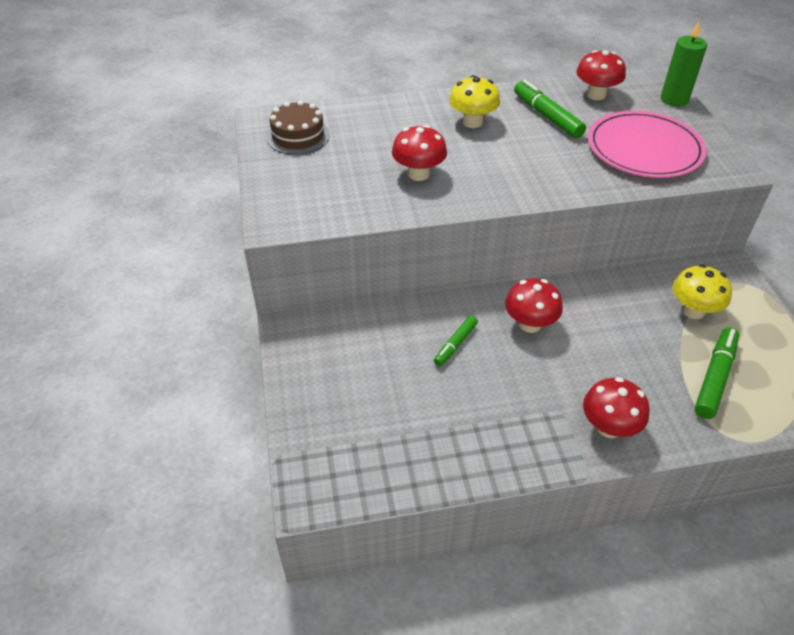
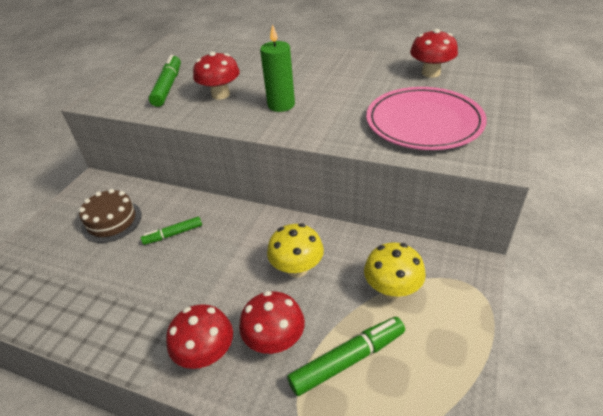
camera: 35 degrees right, 5 degrees down
(298, 136) = (180, 55): brown cake -> brown cake (112, 221)
(472, 122) = (304, 71): yellow mushroom -> yellow mushroom (297, 268)
(530, 324) = (241, 242): red mushroom -> red mushroom (275, 341)
(547, 116) = (368, 79): green marker -> green marker (168, 87)
(674, 100) = (503, 91): green candle -> green candle (281, 105)

